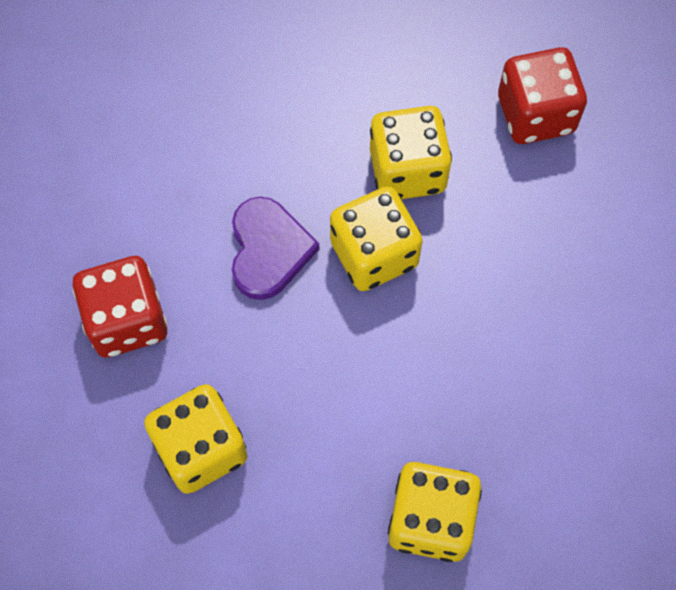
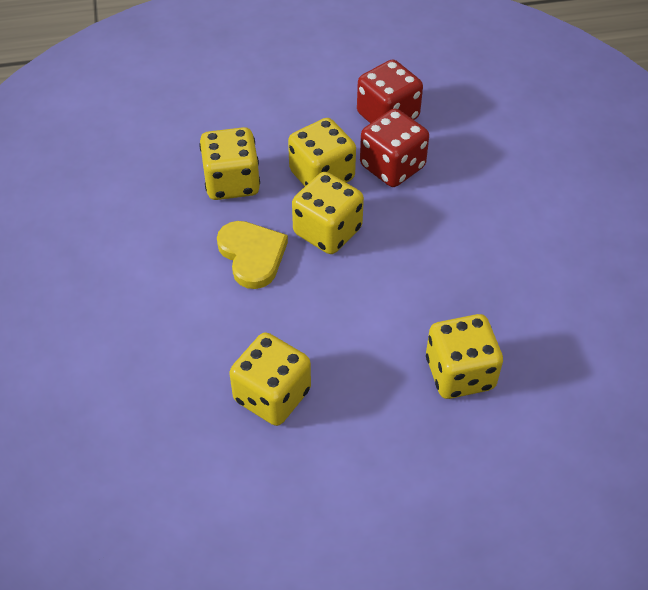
camera: 25 degrees left, 15 degrees down
(127, 320) = (172, 336): red dice -> red dice (392, 167)
(268, 250) = (252, 255): purple heart -> yellow heart
(294, 136) = (232, 182): none -> yellow dice

